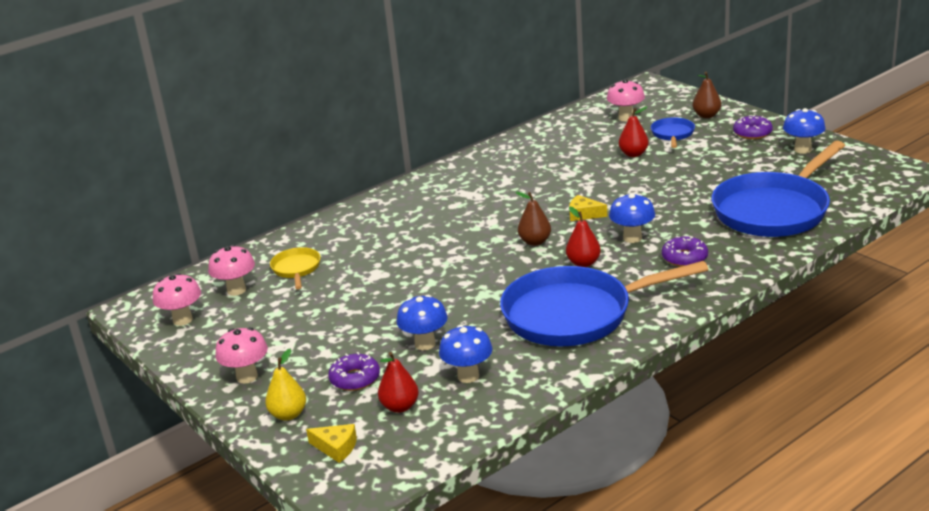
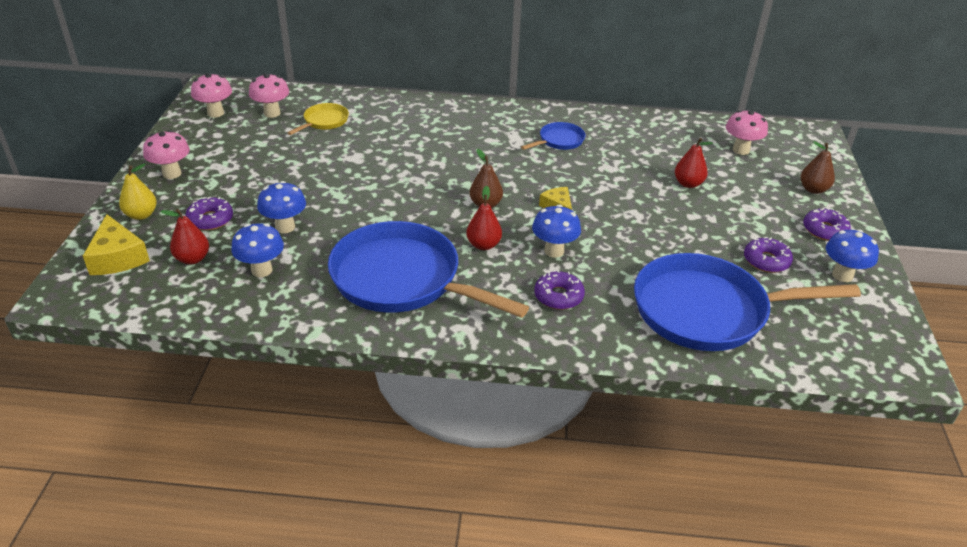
camera: 40 degrees right, 10 degrees up
(336, 448) = (117, 257): yellow cheese -> yellow cheese, size x1.60
(672, 134) = (752, 187): blue pan -> blue pan (559, 141)
(754, 167) = (766, 261): none -> purple donut

